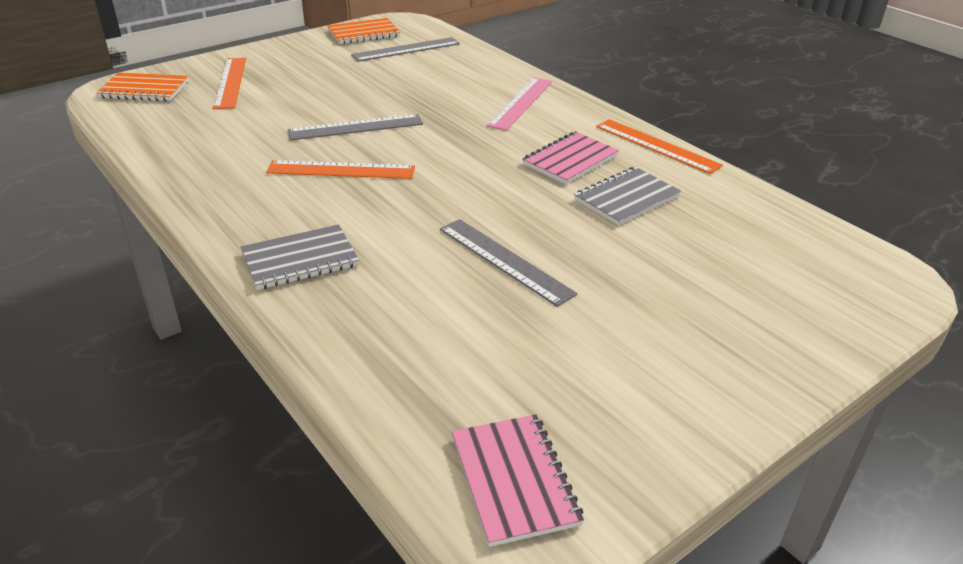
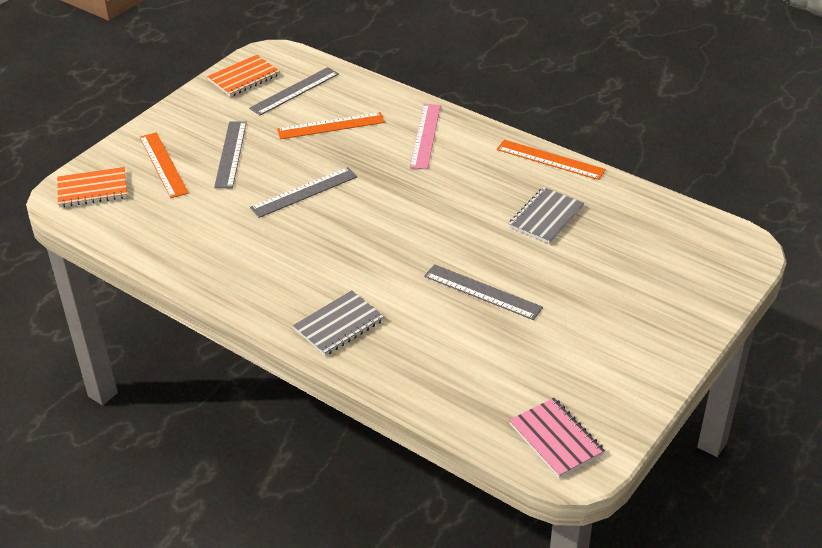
camera: 15 degrees left, 5 degrees up
(304, 85) = (231, 154): none -> grey ruler
(341, 170) = (319, 238): orange ruler -> orange ruler (331, 126)
(570, 160) = (490, 189): pink notebook -> none

